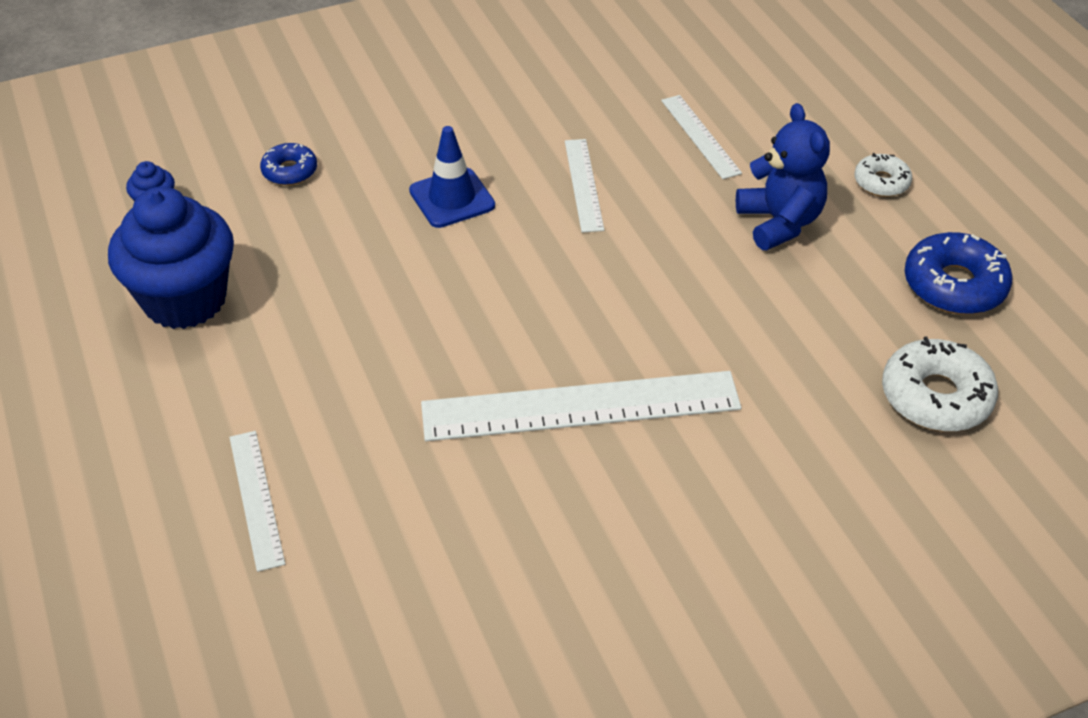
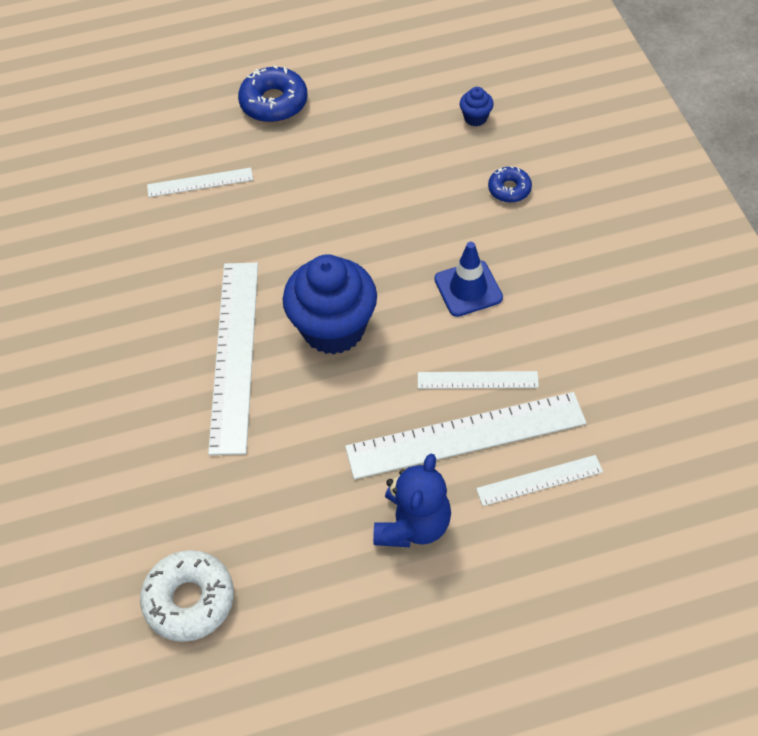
camera: 100 degrees right, 10 degrees up
(185, 300) = (377, 139): blue cupcake -> blue cupcake (333, 328)
(659, 190) = (466, 435): none -> white ruler
(779, 222) = (412, 524): blue teddy bear -> blue teddy bear turned 60 degrees counterclockwise
(881, 182) = (460, 628): white donut -> none
(954, 285) = (312, 655): blue donut -> blue donut (274, 103)

